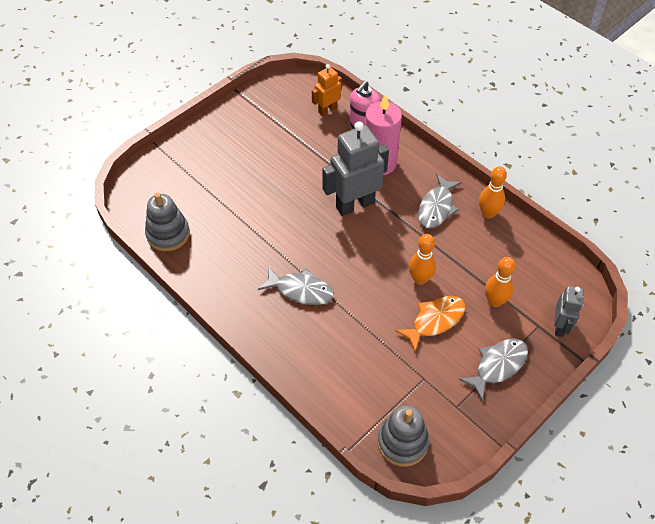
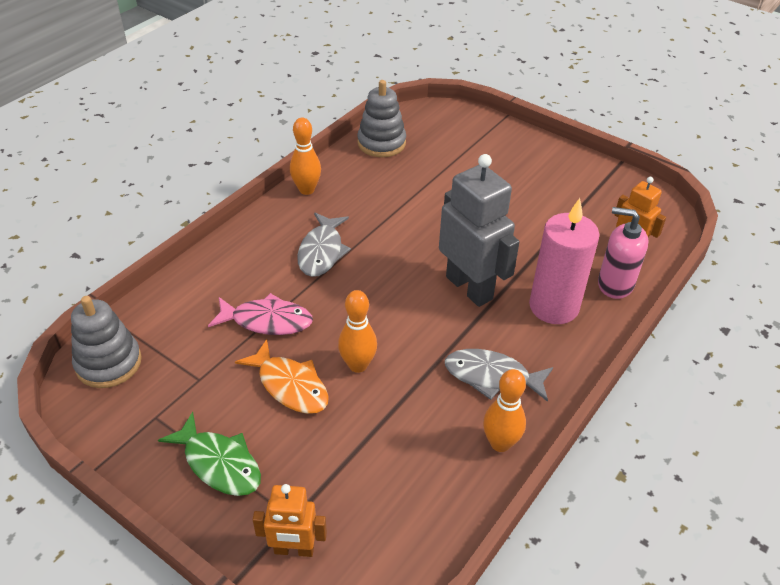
camera: 80 degrees right, 10 degrees down
(371, 332) = (267, 321): none -> pink fish
(495, 301) = (331, 457): orange bowling pin -> orange bowling pin (306, 190)
(498, 366) = (219, 463): grey fish -> green fish
(560, 326) = (294, 549): grey robot -> orange robot

